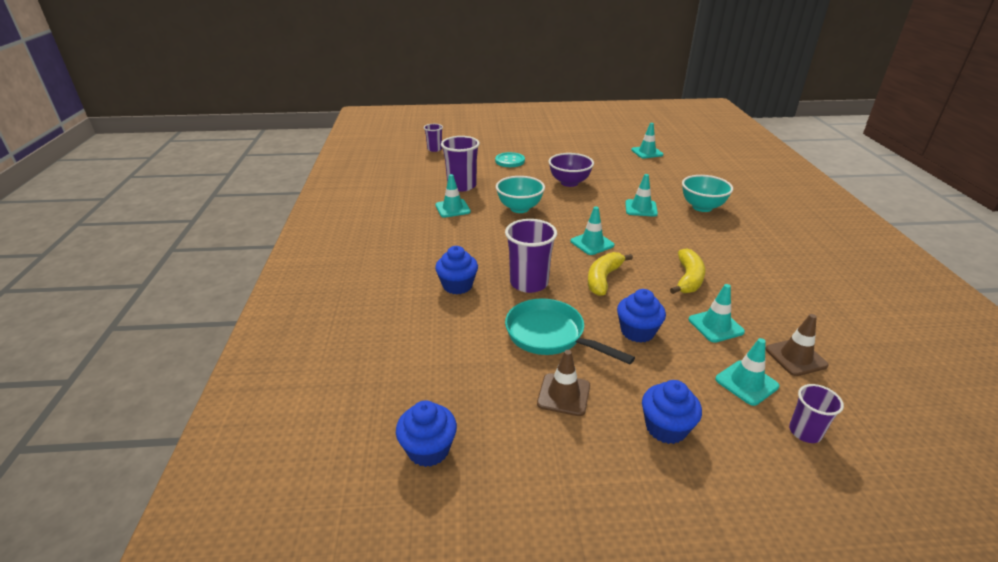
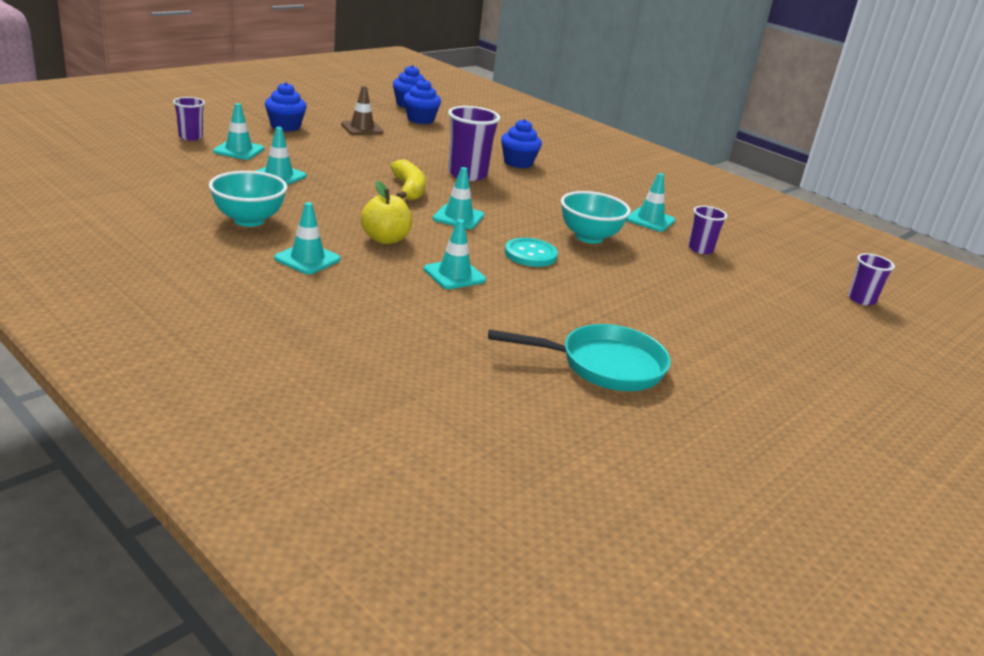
camera: 135 degrees right, 5 degrees down
(462, 186) = (700, 249): purple cup -> purple cup, size x0.58
(510, 161) = (735, 308): turquoise button -> turquoise button (530, 254)
(550, 336) = (405, 149): turquoise pan -> turquoise pan (603, 366)
(569, 183) = (597, 292): purple bowl -> none
(637, 332) = (342, 162): blue cupcake -> blue cupcake (420, 119)
(647, 152) = (581, 413): turquoise traffic cone -> turquoise traffic cone (307, 259)
(664, 239) = (385, 239): none -> yellow apple
(688, 279) = (327, 205): yellow banana -> none
(702, 207) = (372, 300): turquoise bowl -> turquoise bowl (249, 220)
(795, 357) = (200, 169): brown traffic cone -> none

